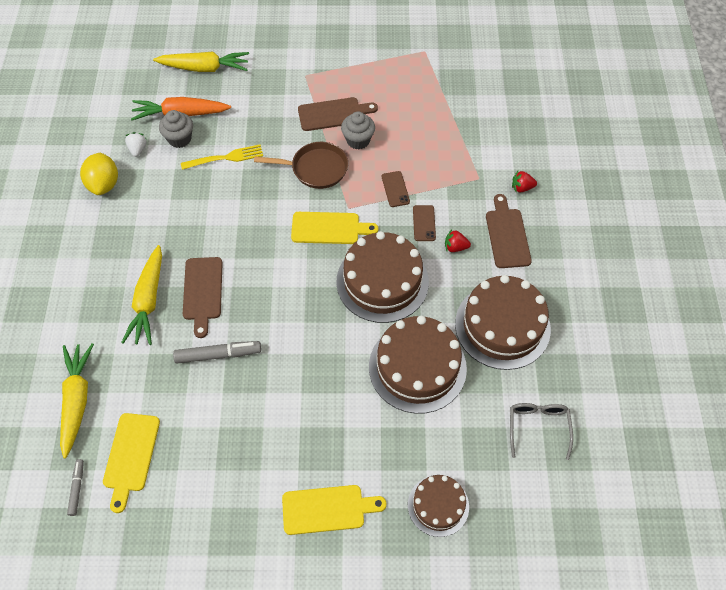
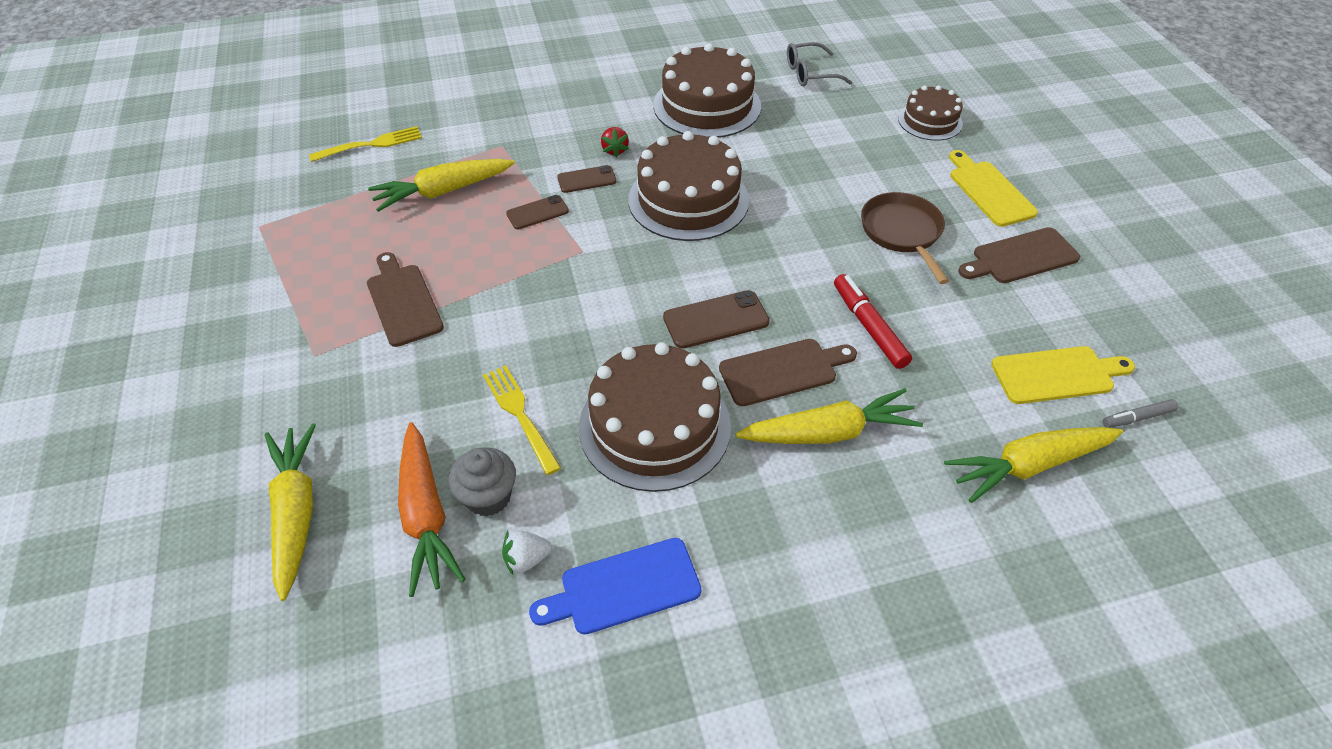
camera: 105 degrees left, 10 degrees down
(104, 184) = (624, 587): yellow lemon -> blue cutting board
(218, 355) = (869, 327): grey marker -> red marker
(258, 267) = (716, 320): none -> brown phone
(315, 169) = (519, 299): brown pan -> brown pan (902, 233)
(329, 228) = (623, 263): yellow cutting board -> none
(358, 140) = (454, 264): grey cupcake -> none
(417, 367) = (789, 155): brown cake -> brown cake (654, 426)
(433, 141) = (443, 191): none -> yellow carrot
(497, 105) = (370, 145): none -> yellow fork
(507, 235) = (583, 115): brown cutting board -> brown cutting board (1021, 257)
(522, 188) = (508, 112): red strawberry -> none

